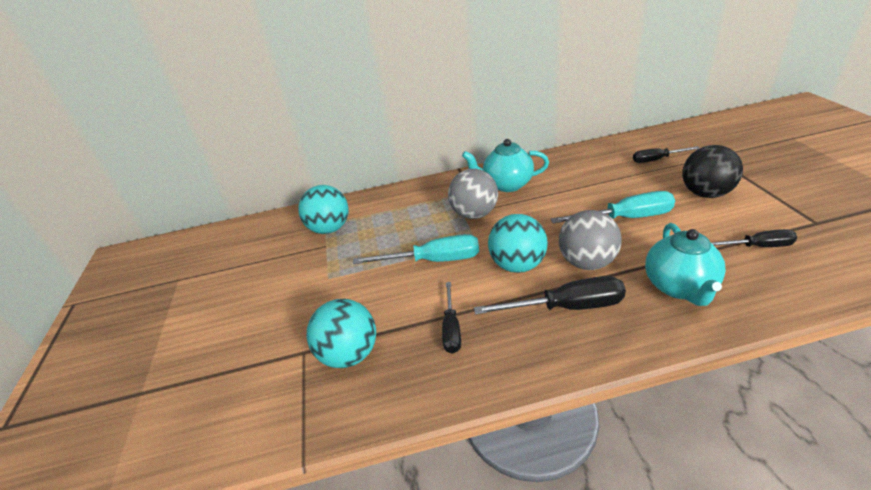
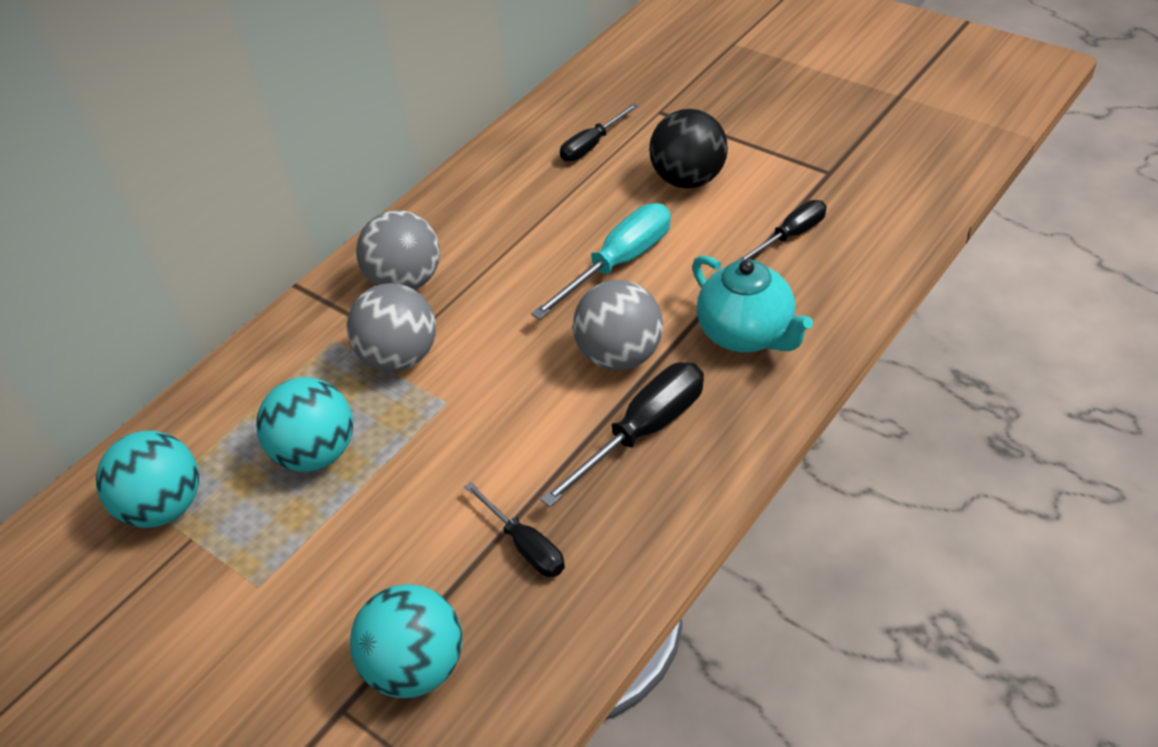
camera: 40 degrees left, 10 degrees up
(433, 260) = (406, 464): turquoise screwdriver -> none
(506, 185) = (406, 281): turquoise teapot -> grey ball
(517, 265) = (535, 406): turquoise ball -> turquoise ball (317, 453)

